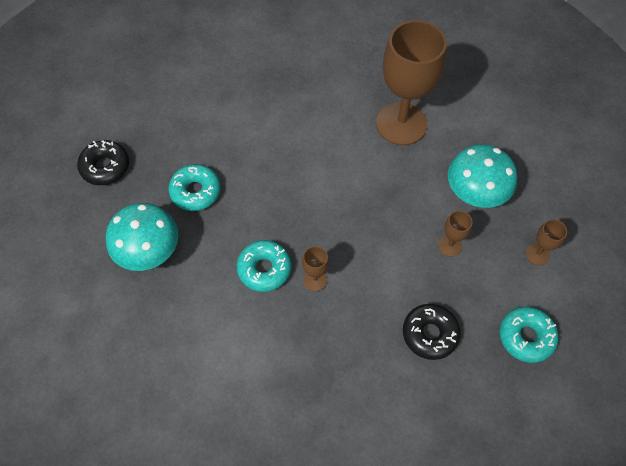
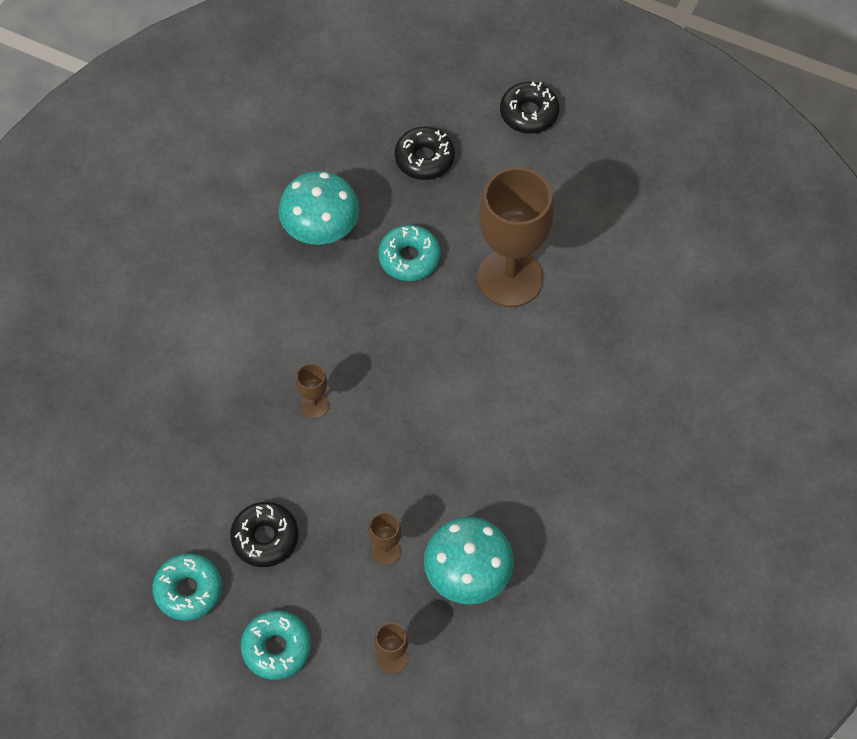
camera: 80 degrees right, 0 degrees up
(89, 91) = (529, 113): none -> black donut
(264, 269) = (320, 350): turquoise donut -> turquoise donut (188, 590)
(401, 124) = (561, 474): brown goblet -> brown goblet (510, 278)

